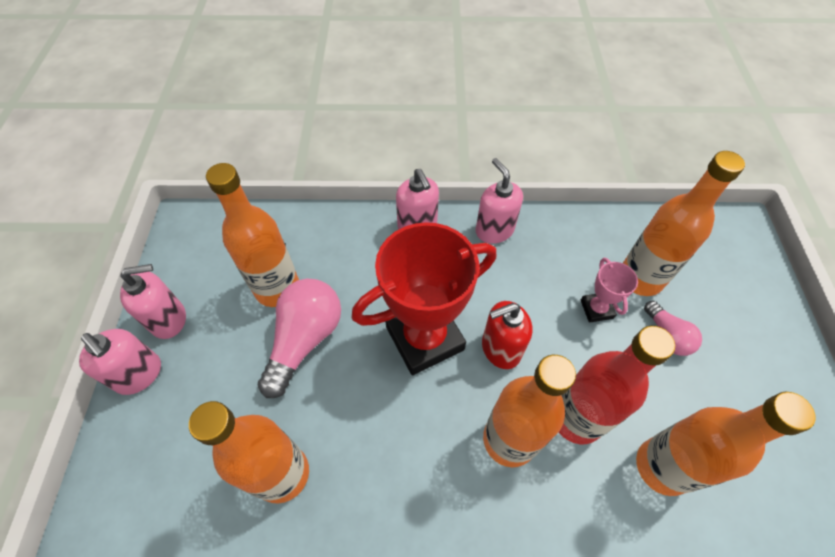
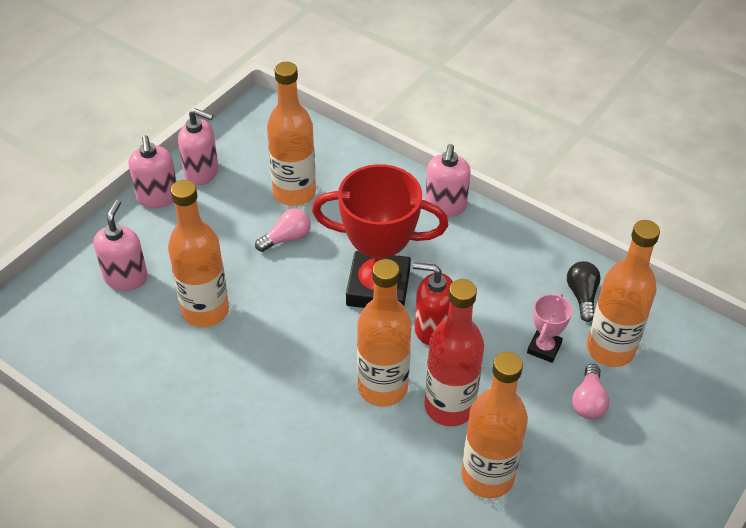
camera: 35 degrees right, 10 degrees down
(305, 340) = (286, 238): pink light bulb -> pink light bulb, size x0.55
(494, 230) = (510, 243): pink soap dispenser -> pink soap dispenser (126, 277)
(582, 244) = (582, 296): none -> black light bulb

